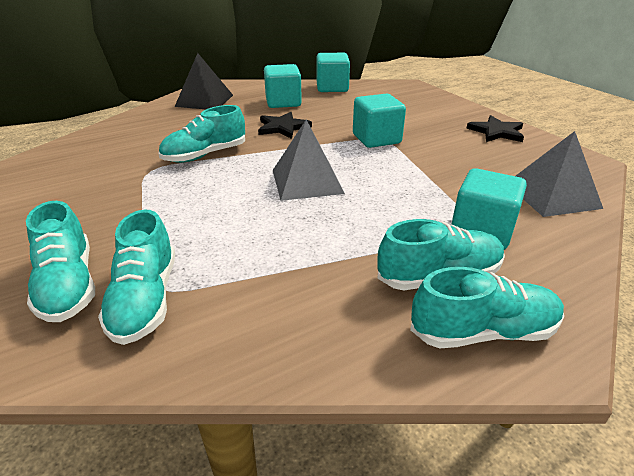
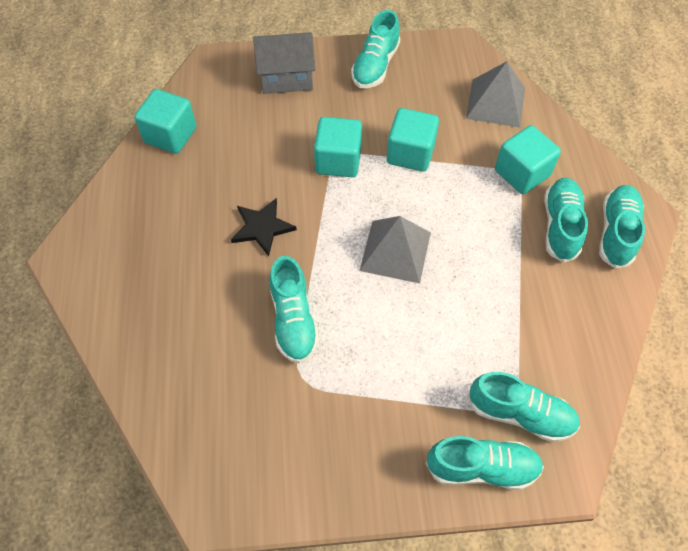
camera: 65 degrees left, 25 degrees up
(204, 100) = (121, 282): black pyramid -> none
(283, 102) = (186, 201): turquoise cube -> turquoise cube (410, 153)
(431, 106) = (286, 78): none -> grey house
(496, 132) = (375, 66): black star -> turquoise shoe

